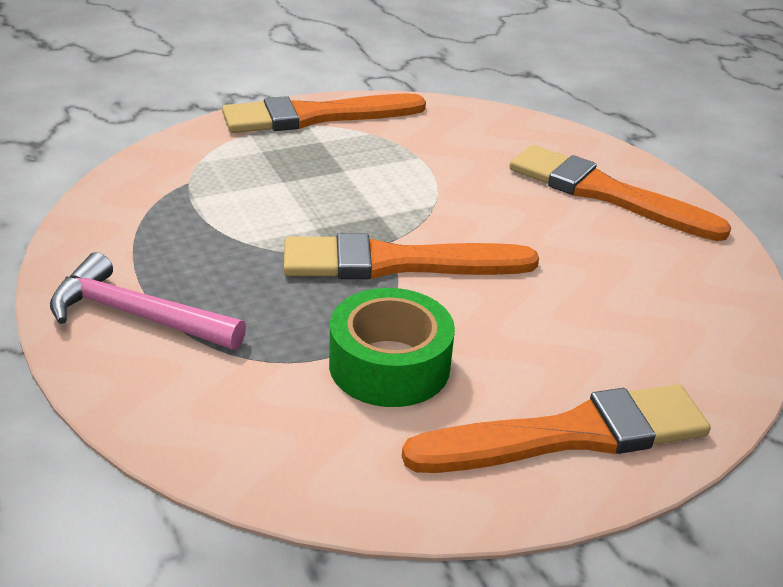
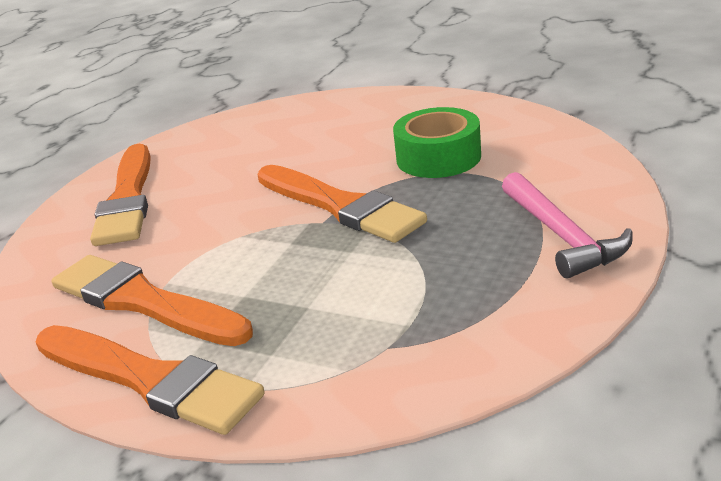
camera: 125 degrees left, 5 degrees down
(569, 435) = (402, 110): orange brush -> orange brush (144, 302)

